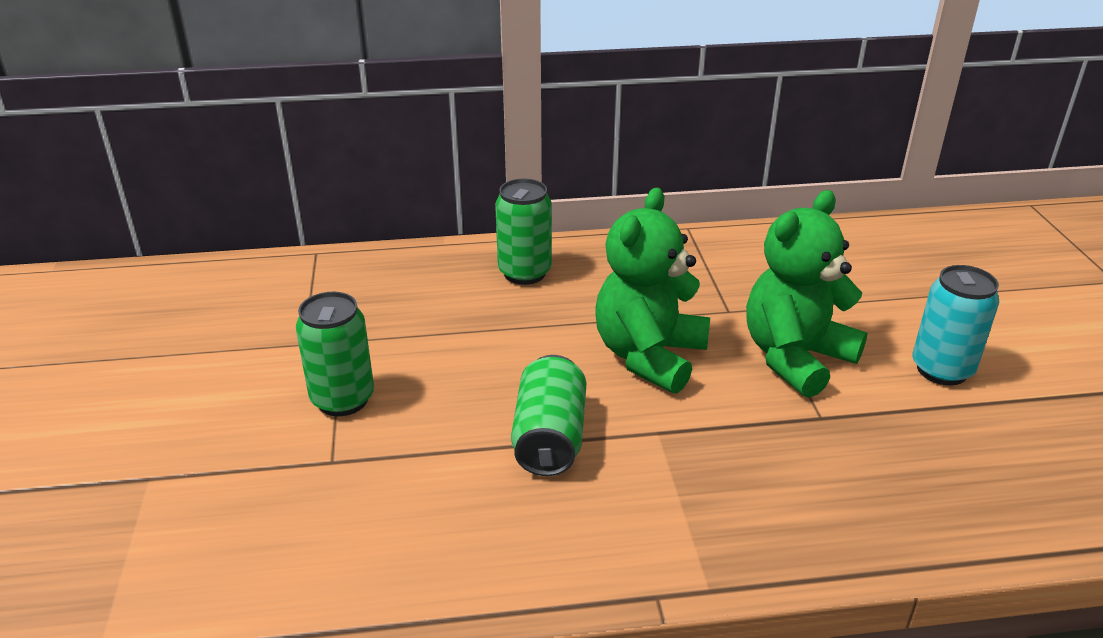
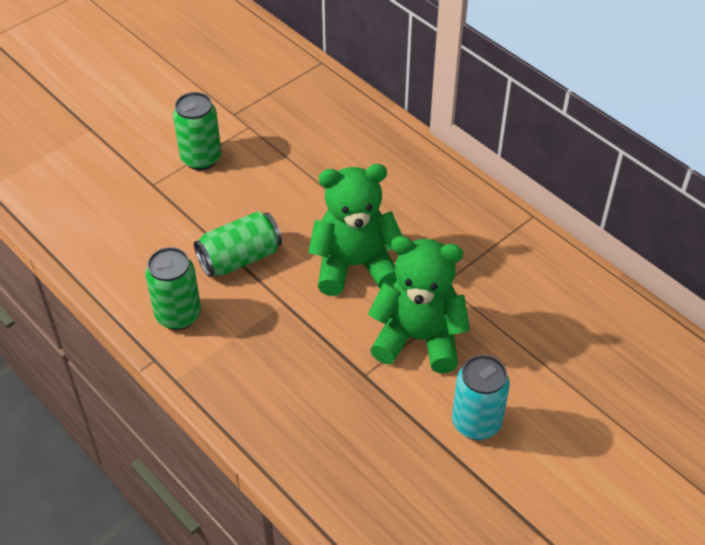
camera: 55 degrees right, 15 degrees up
(524, 273) = (391, 163): green can -> green can (178, 315)

